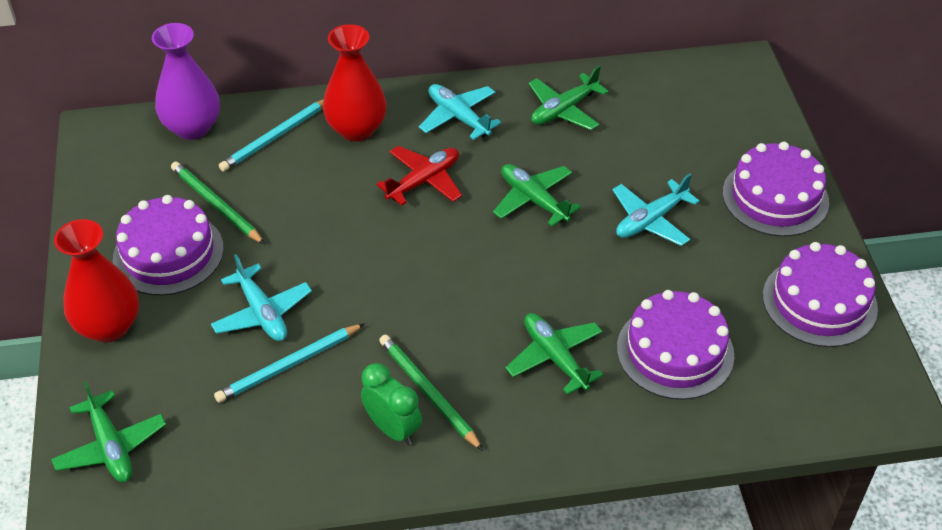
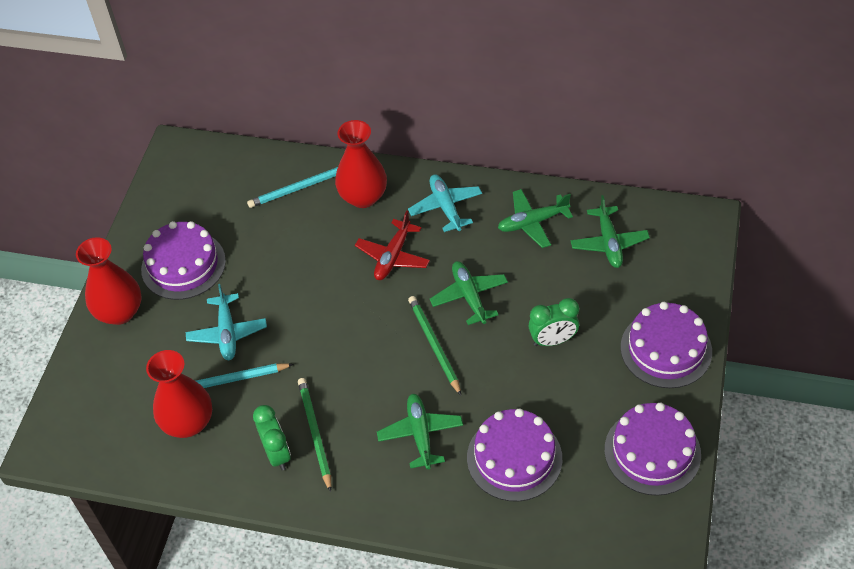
camera: 25 degrees right, 5 degrees up
(111, 446) = (84, 405): green plane -> green plane (609, 243)
(192, 127) = (244, 163): purple vase -> none
(216, 205) = (233, 234): green pencil -> green pencil (434, 345)
(261, 427) = (188, 423): none -> red vase
(424, 181) = (393, 256): red plane -> red plane turned 135 degrees clockwise
(650, 220) = (553, 340): turquoise plane -> green clock

